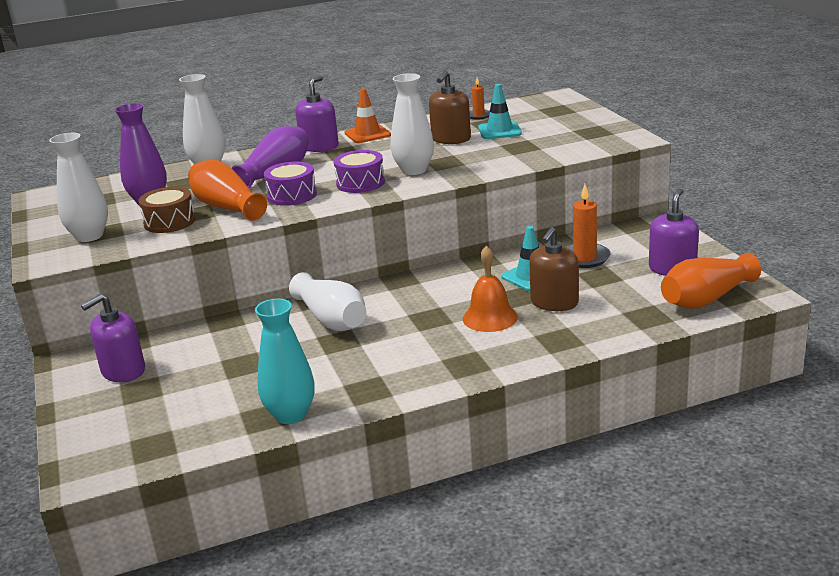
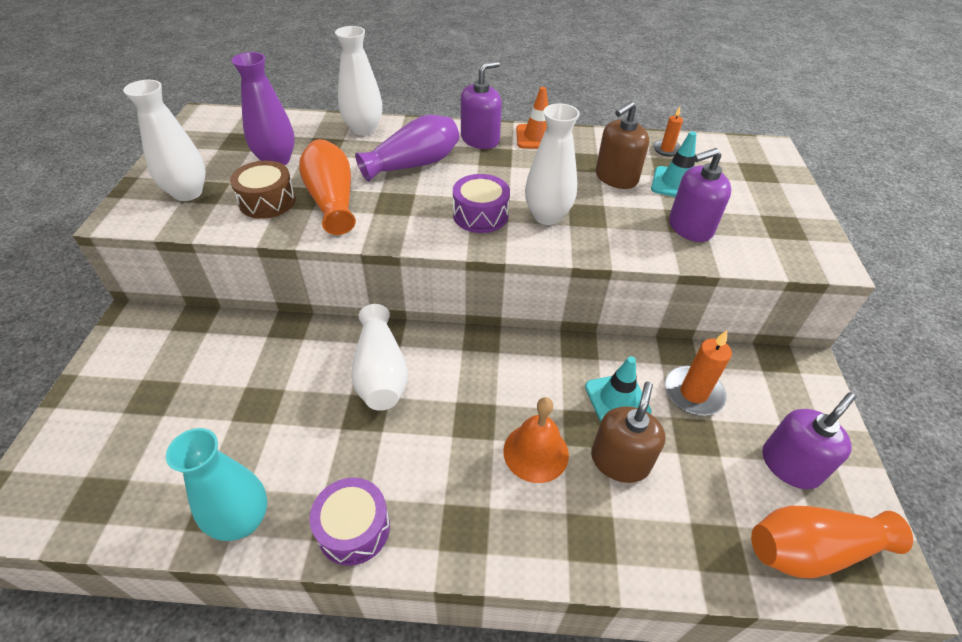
camera: 20 degrees right, 20 degrees up
(123, 371) = (159, 359): purple soap dispenser -> purple soap dispenser (690, 227)
(292, 195) = (402, 207): purple drum -> purple drum (353, 528)
(554, 303) = (620, 461): brown soap dispenser -> brown soap dispenser turned 150 degrees clockwise

